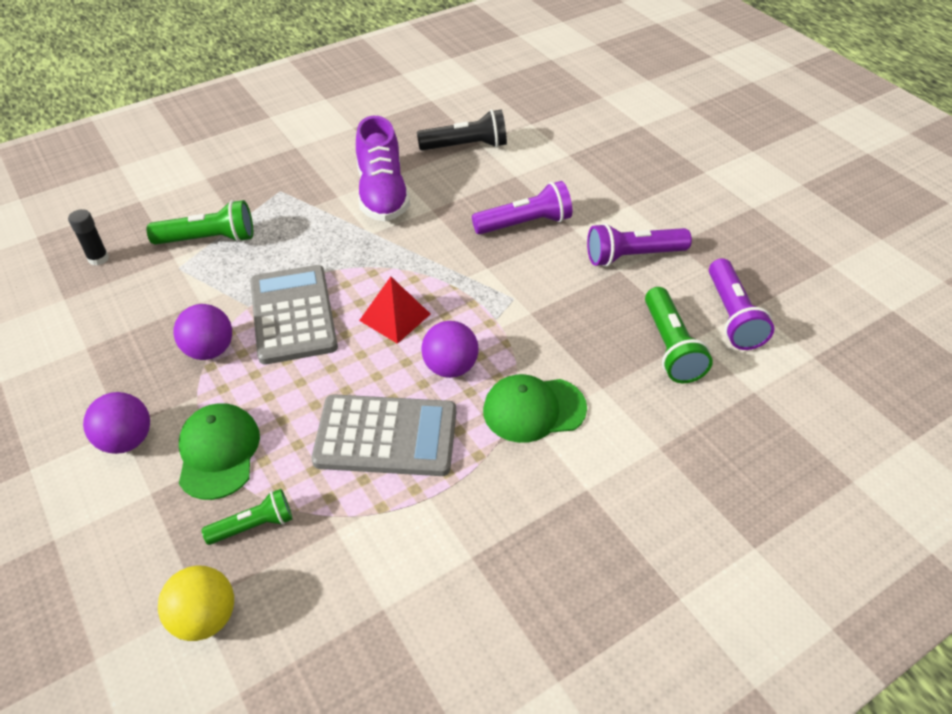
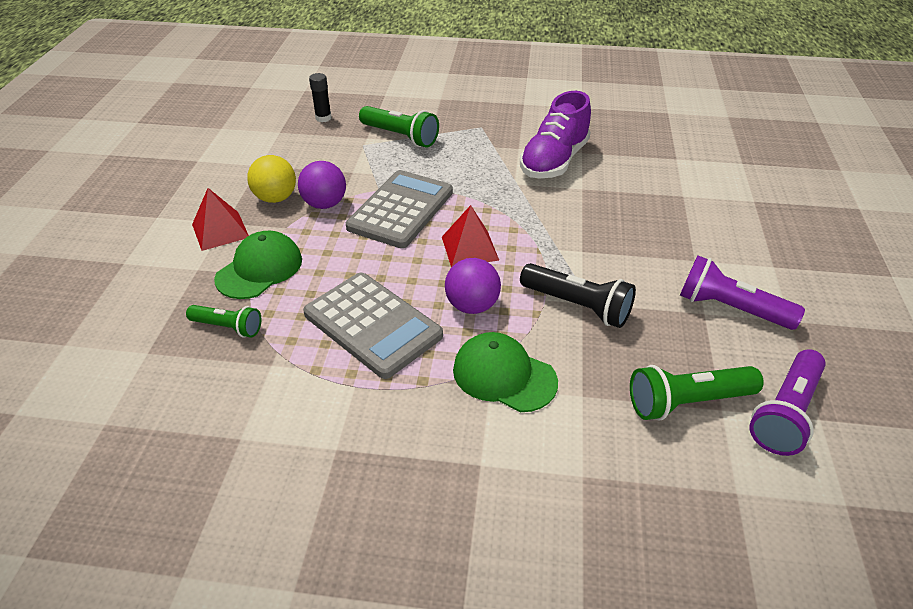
camera: 40 degrees right, 5 degrees down
(127, 440) = (220, 230): purple ball -> red pyramid
(205, 618) = (140, 363): yellow ball -> yellow ball (275, 198)
(466, 146) = (662, 156): black flashlight -> black flashlight (578, 306)
(525, 223) = (652, 235): purple flashlight -> none
(670, 347) = (687, 402): green flashlight -> green flashlight turned 45 degrees clockwise

